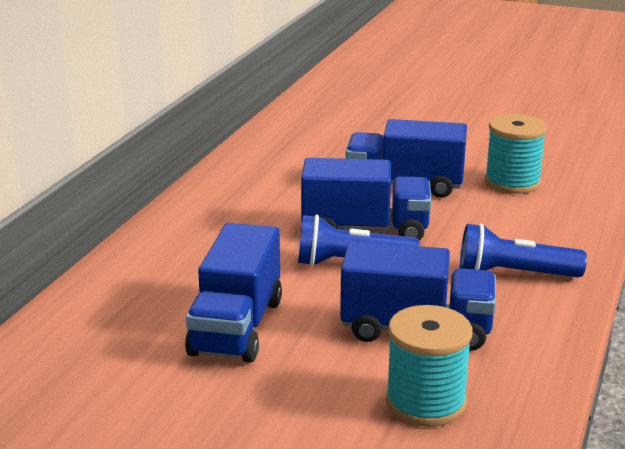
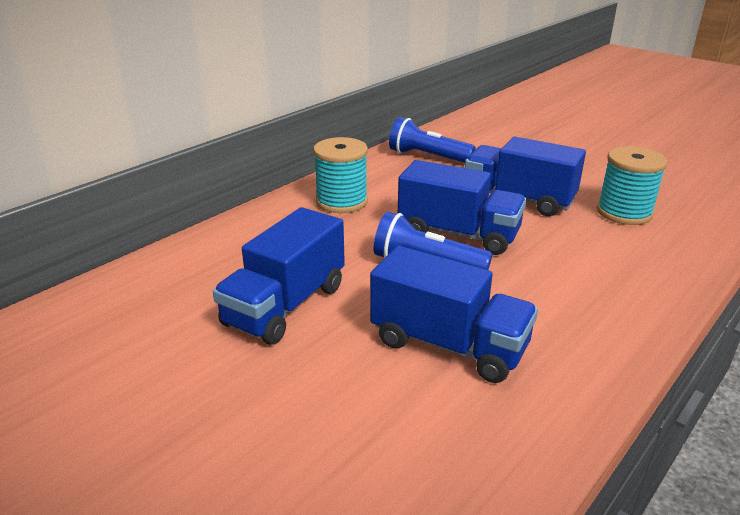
camera: 20 degrees right, 5 degrees up
(425, 402) = (410, 433): turquoise spool -> turquoise spool (341, 201)
(513, 274) = (580, 306): blue flashlight -> blue flashlight (427, 156)

